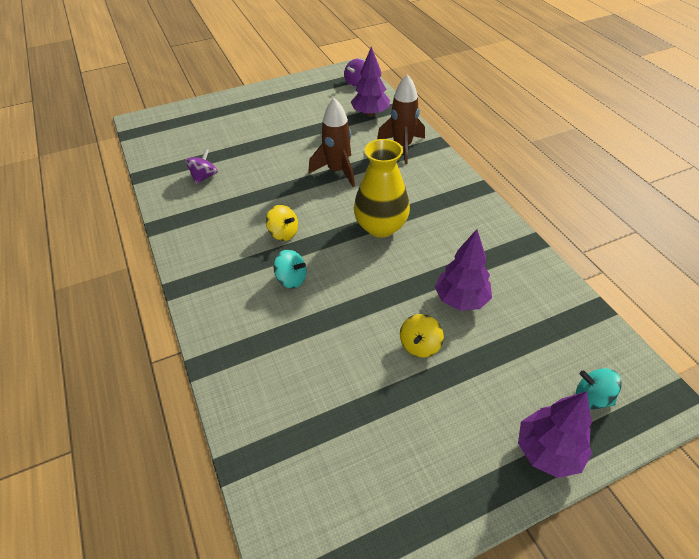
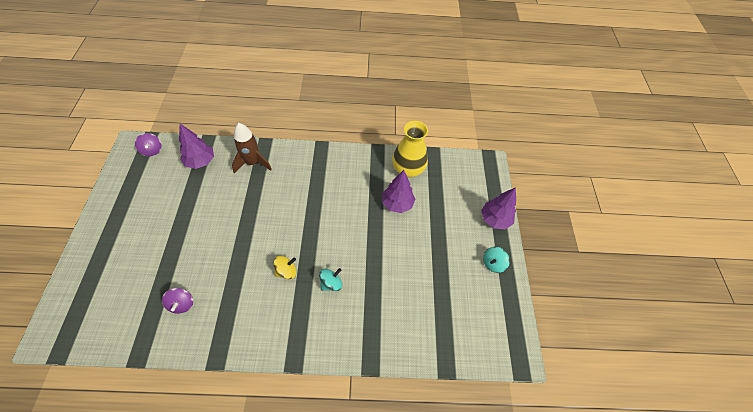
camera: 70 degrees left, 10 degrees up
(204, 177) = (182, 304): purple spinning top -> purple spinning top turned 150 degrees counterclockwise
(337, 171) = (247, 211): brown rocket -> none
(381, 227) = (318, 213): yellow vase -> yellow vase (408, 169)
(420, 345) = (416, 239): yellow spinning top -> none
(591, 398) = (477, 187): turquoise spinning top -> turquoise spinning top (493, 263)

